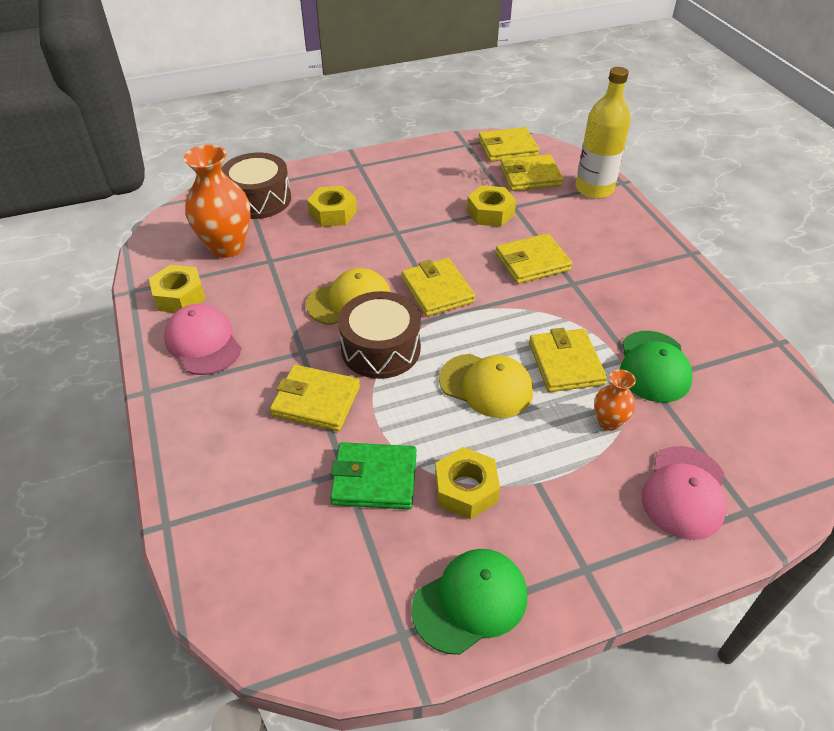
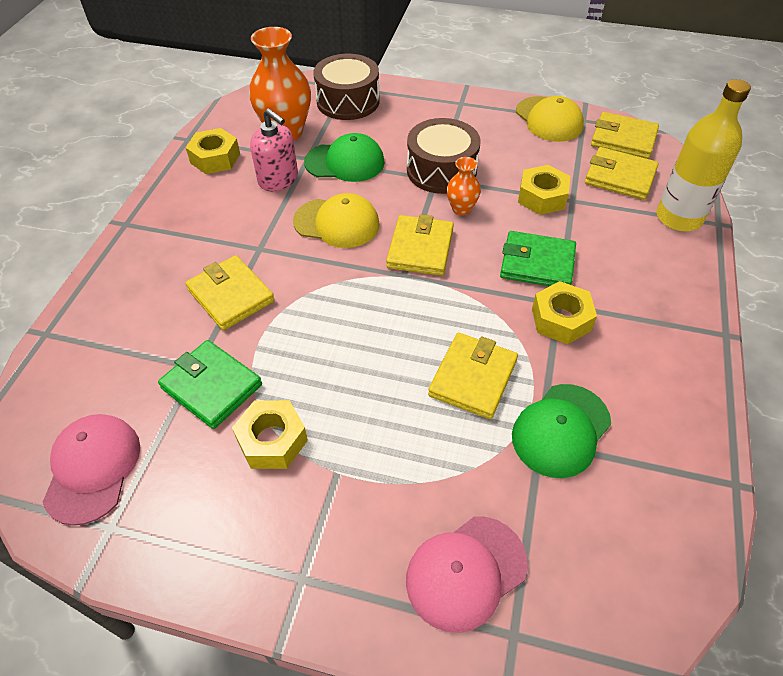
camera: 35 degrees right, 5 degrees up
(203, 342) = (196, 204): pink cap -> pink cap (92, 468)
(261, 289) = (278, 179): none -> pink soap dispenser
(333, 213) = (396, 138): yellow nut -> yellow nut (561, 319)
(380, 348) = (322, 277): brown drum -> brown drum (441, 170)
(470, 601) = (183, 538): green cap -> green cap (345, 162)
(486, 385) = (379, 358): yellow cap -> yellow cap (549, 119)
(532, 262) = (537, 263): yellow wallet -> green wallet
(608, 422) = (459, 457): orange vase -> orange vase (461, 209)

